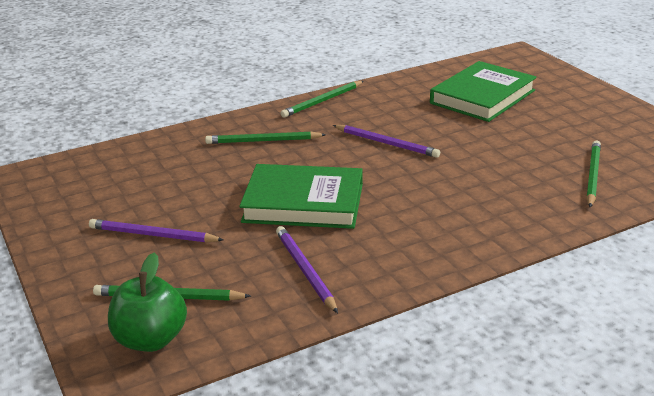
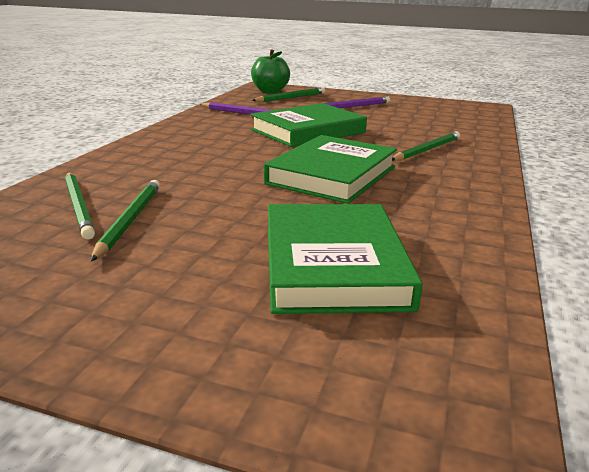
camera: 135 degrees right, 5 degrees down
(322, 101) = (481, 191): green pencil -> green pencil (130, 220)
(387, 143) = (332, 175): purple pencil -> green book

